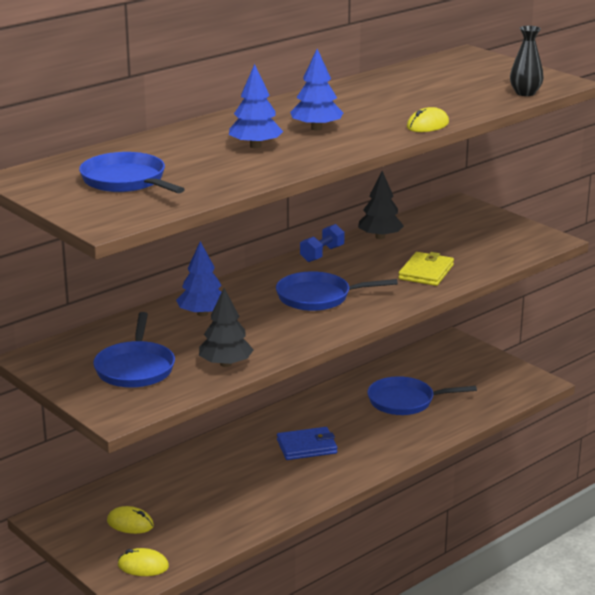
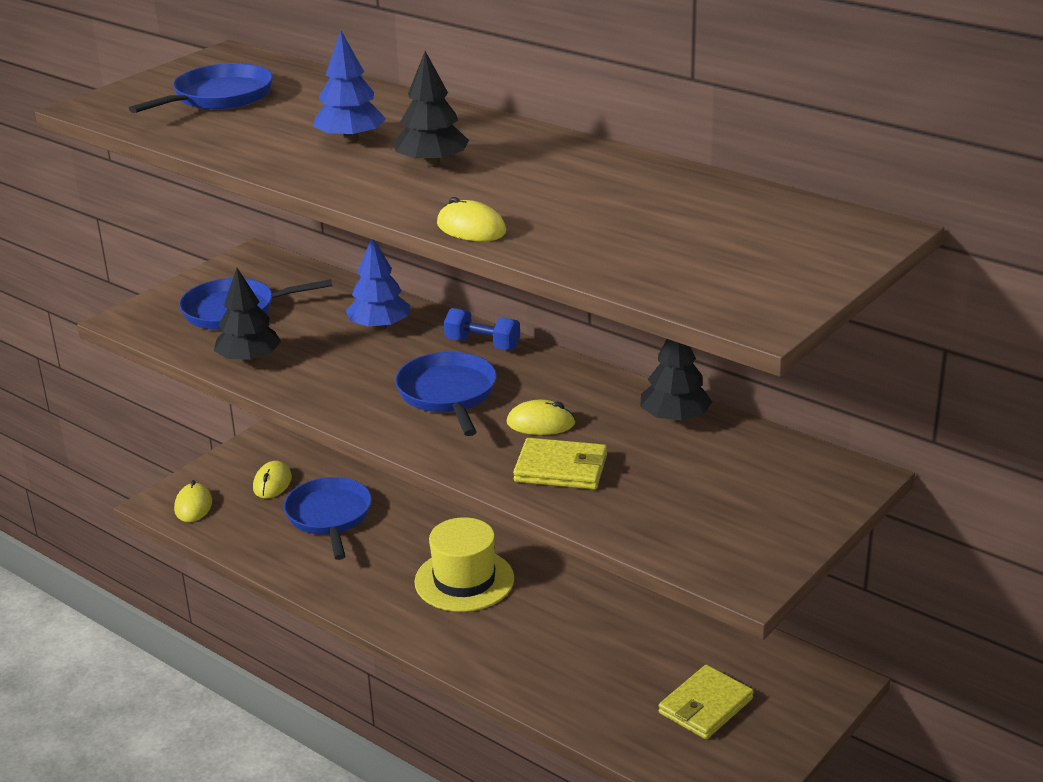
camera: 80 degrees right, 5 degrees up
(307, 446) = (464, 580): blue wallet -> yellow hat
(316, 128) = (432, 163): blue tree -> black tree
(322, 254) = (590, 380): blue dumbbell -> blue dumbbell (482, 344)
(369, 273) = (541, 423): none -> yellow mouse
(405, 401) = (615, 652): blue pan -> blue pan (329, 516)
(463, 380) = (705, 706): none -> yellow wallet
(525, 93) = (673, 288): black vase -> none

